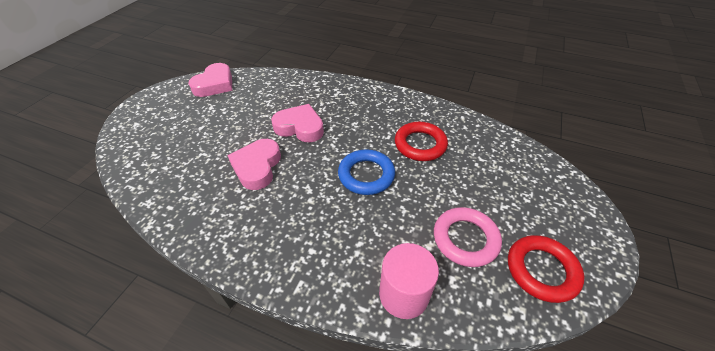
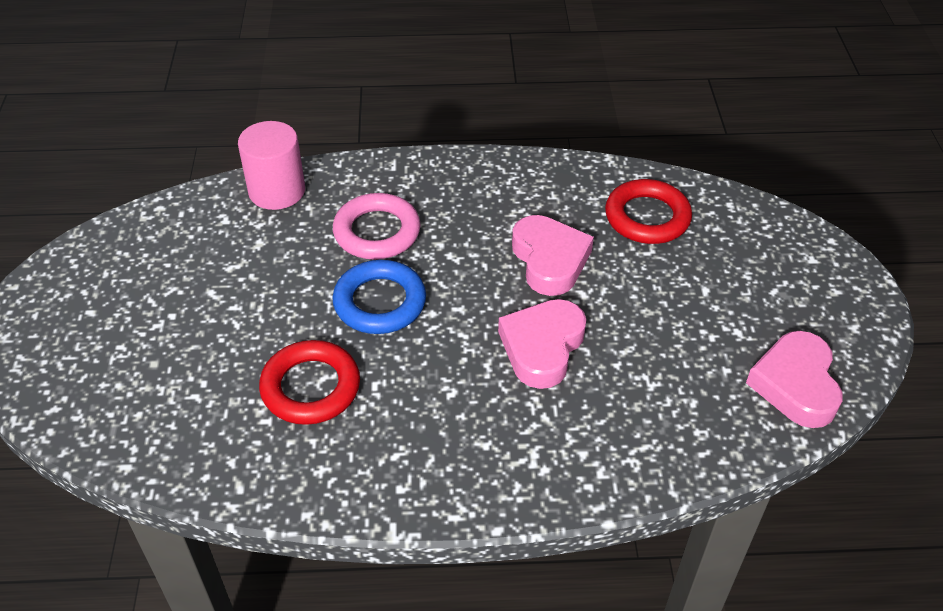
camera: 155 degrees right, 0 degrees up
(300, 127) = (542, 347): pink heart -> pink heart turned 120 degrees clockwise
(465, 239) = (212, 264): pink ring -> pink ring (377, 232)
(541, 270) = (114, 260): red ring -> red ring (647, 217)

